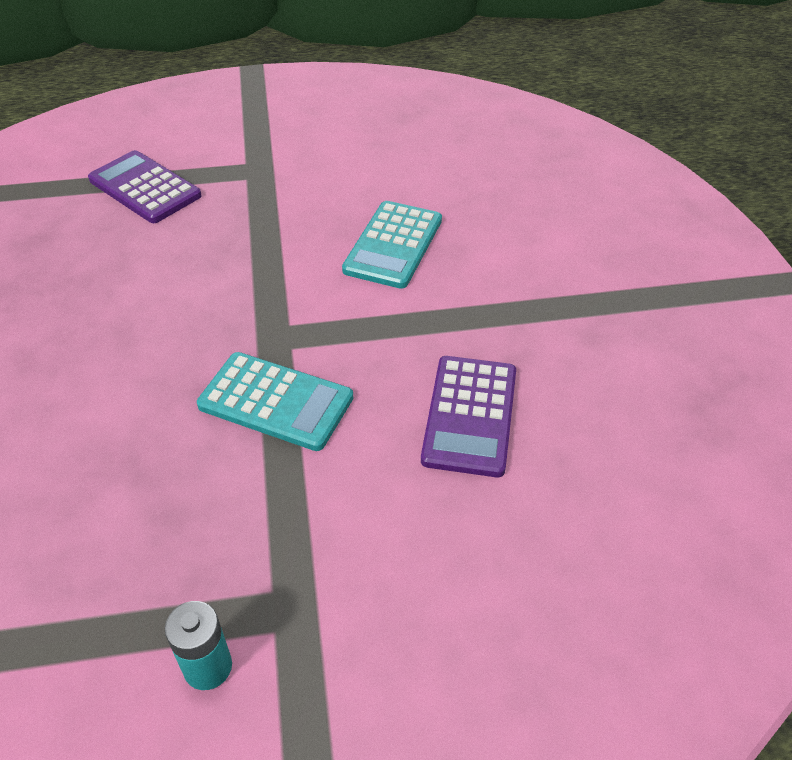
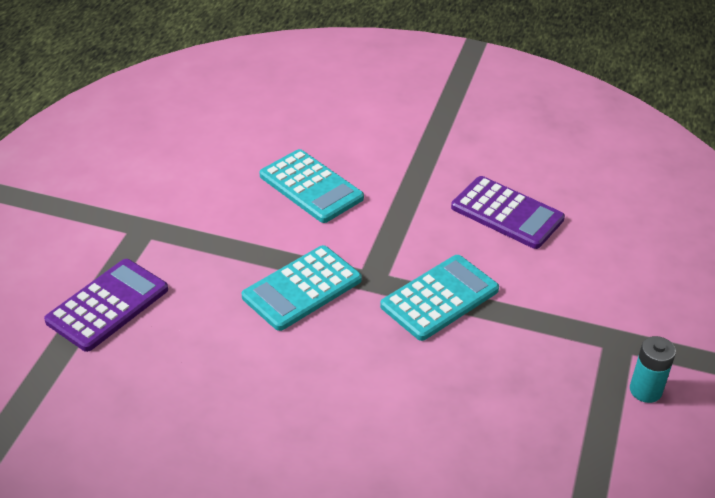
camera: 65 degrees left, 5 degrees down
(144, 188) = (107, 305): purple calculator -> purple calculator turned 150 degrees clockwise
(231, 293) = (302, 289): none -> turquoise calculator

